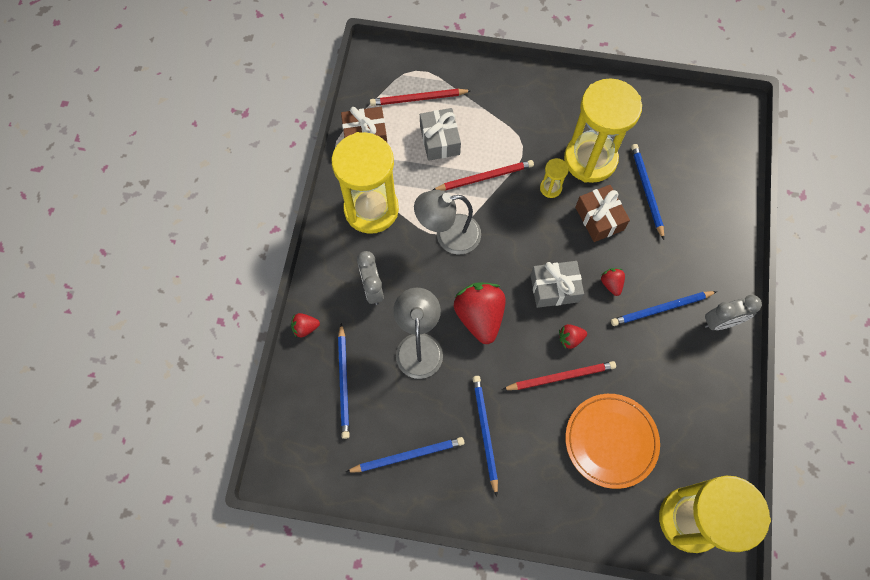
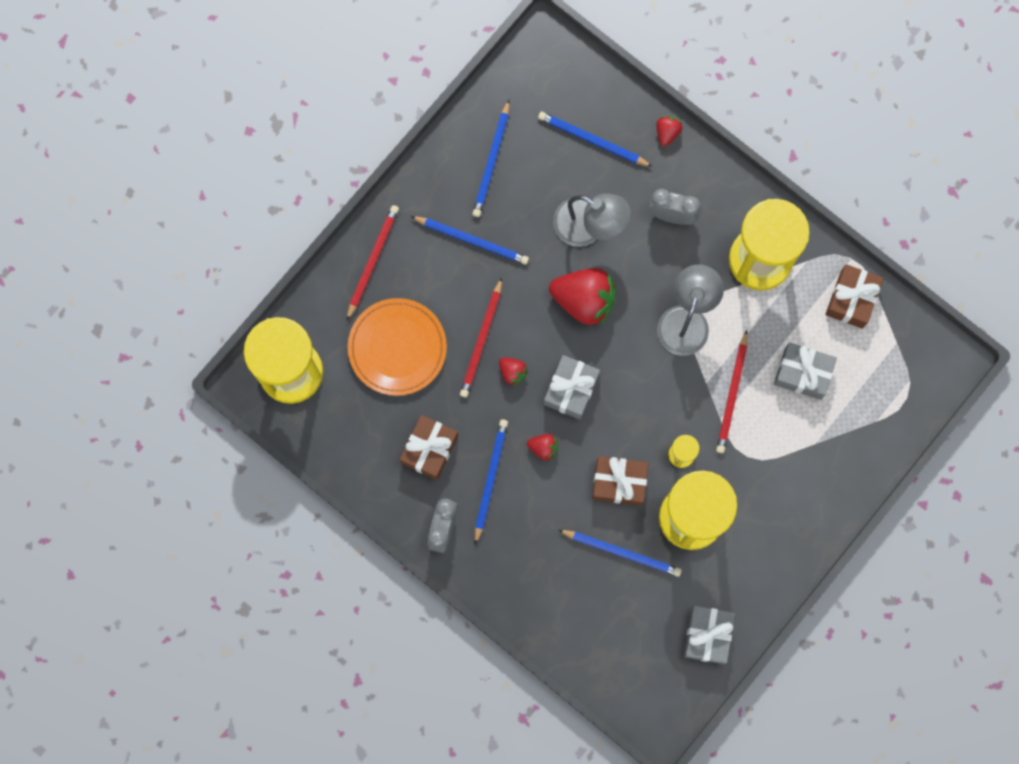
camera: 120 degrees right, 10 degrees up
(418, 99) = (867, 380): red pencil -> red pencil (372, 261)
(570, 338) = (512, 372): red strawberry -> red strawberry turned 120 degrees clockwise
(661, 110) = (707, 635): none -> grey gift
(671, 367) = (429, 449): none -> brown gift

